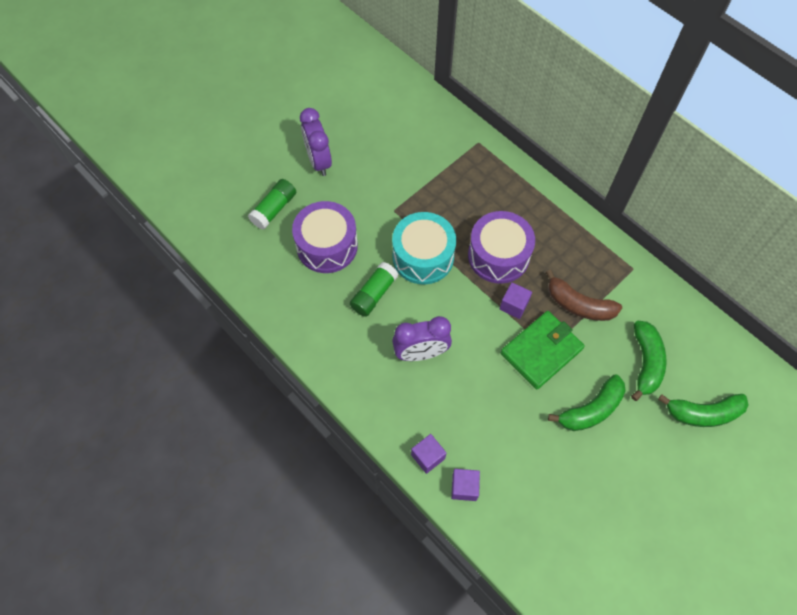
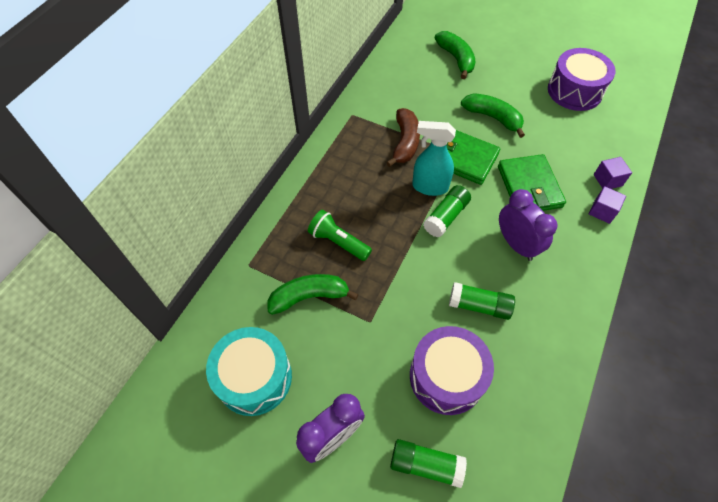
camera: 110 degrees left, 5 degrees down
(423, 257) = (414, 274): turquoise drum -> turquoise drum (254, 377)
(473, 305) = (446, 217): none -> green glue stick
(477, 210) = (338, 242): none -> green flashlight
(483, 399) = (529, 186): none -> green wallet
(498, 256) = (383, 211): purple drum -> purple drum (574, 91)
(514, 305) = (429, 187): purple cube -> turquoise spray bottle
(645, 363) = (434, 94): green banana -> green banana (309, 296)

